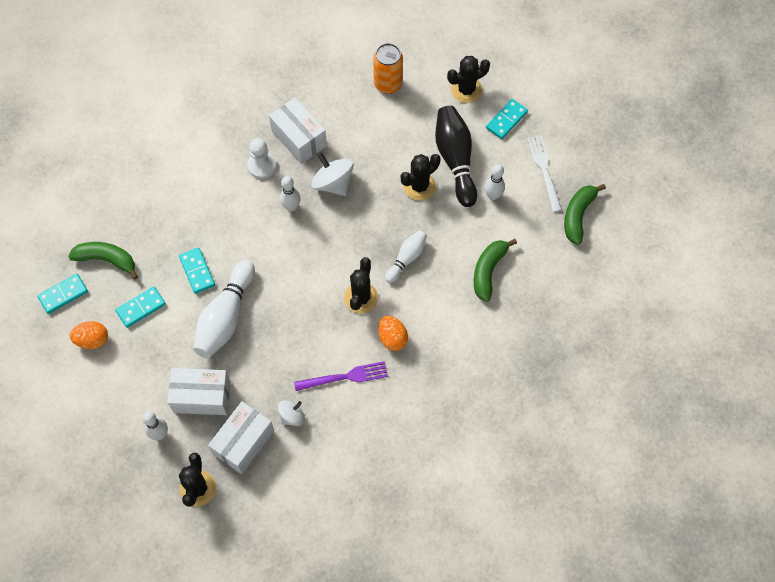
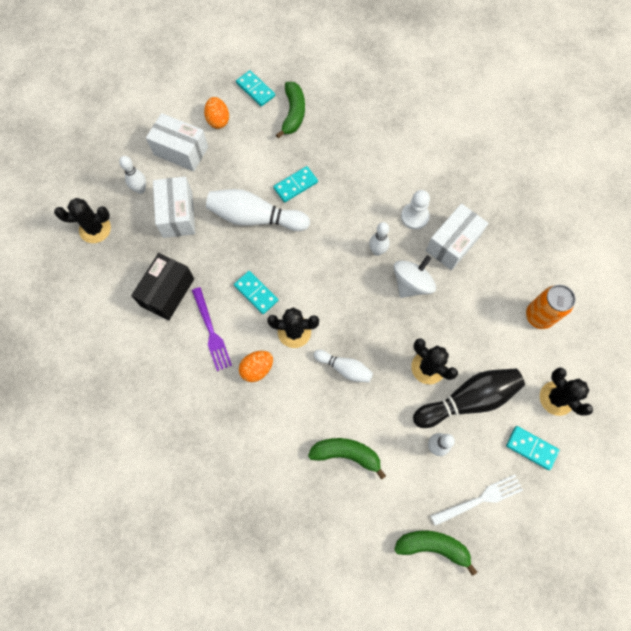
camera: 80 degrees right, 5 degrees up
(141, 308) = (253, 149): turquoise domino -> turquoise domino (256, 293)
(243, 442) = (139, 257): white box -> white box (181, 151)
(292, 416) = (167, 292): white spinning top -> black box

